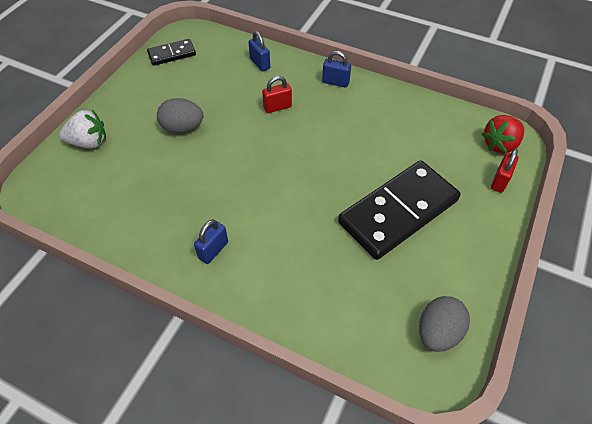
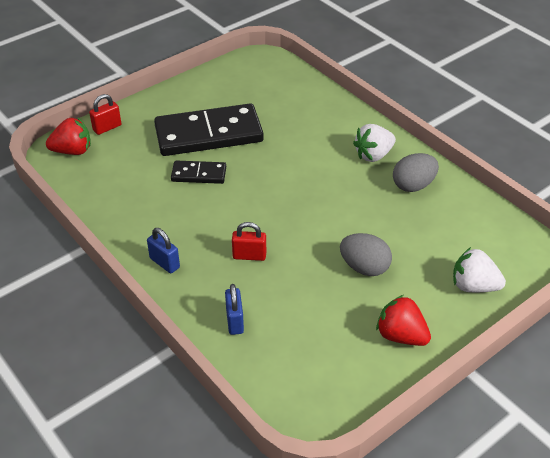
camera: 155 degrees left, 10 degrees down
(141, 90) = (401, 335): none -> red strawberry
(172, 54) = (343, 381): black domino -> black domino (199, 174)
(213, 250) = (373, 155): blue padlock -> white strawberry
(438, 332) = (243, 71): grey egg -> grey egg (413, 185)

